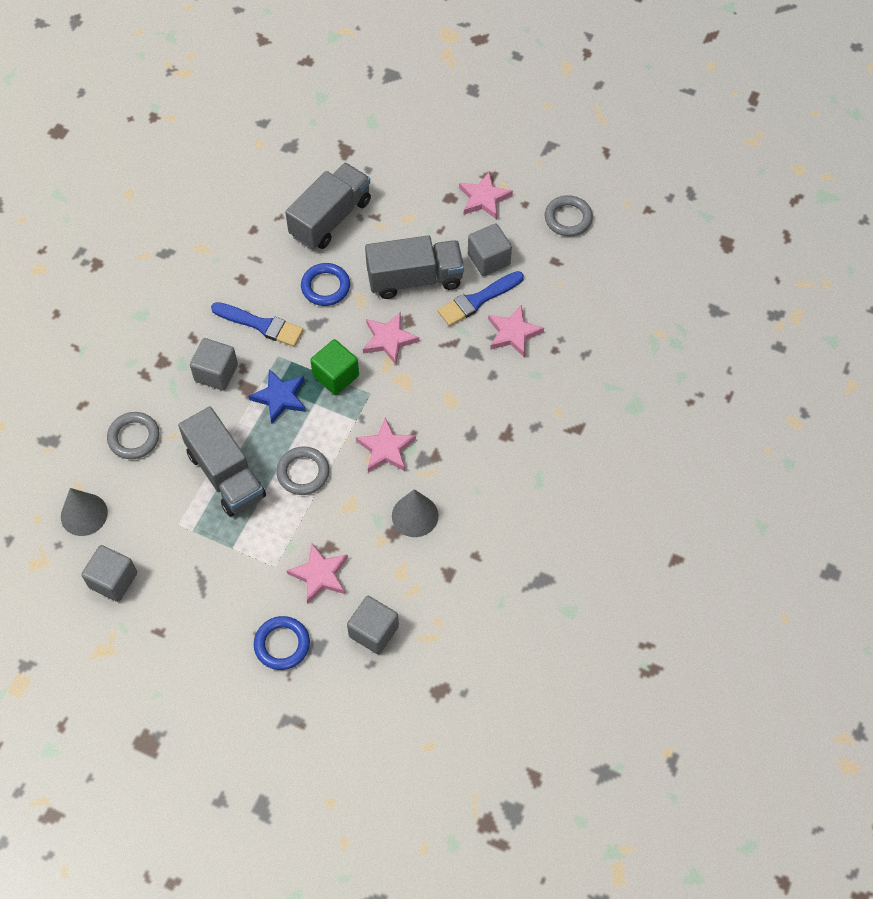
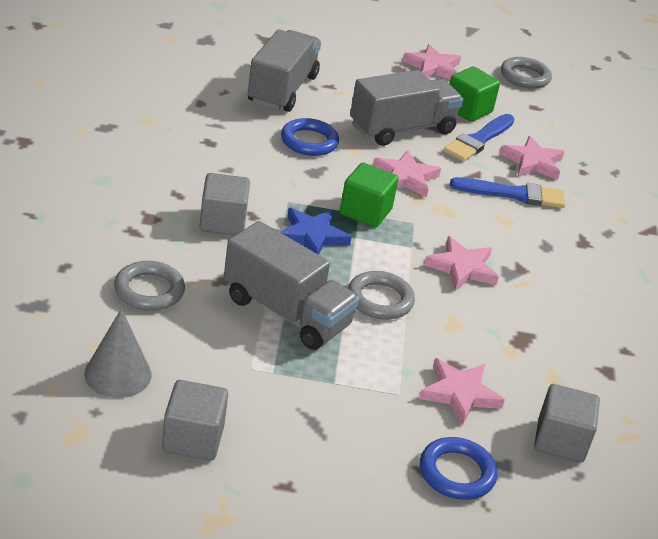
camera: 25 degrees left, 25 degrees down
(261, 325) = (253, 177): blue brush -> blue brush (513, 194)
(415, 515) = (534, 323): grey cone -> none
(489, 259) = (468, 110): grey cube -> green cube

